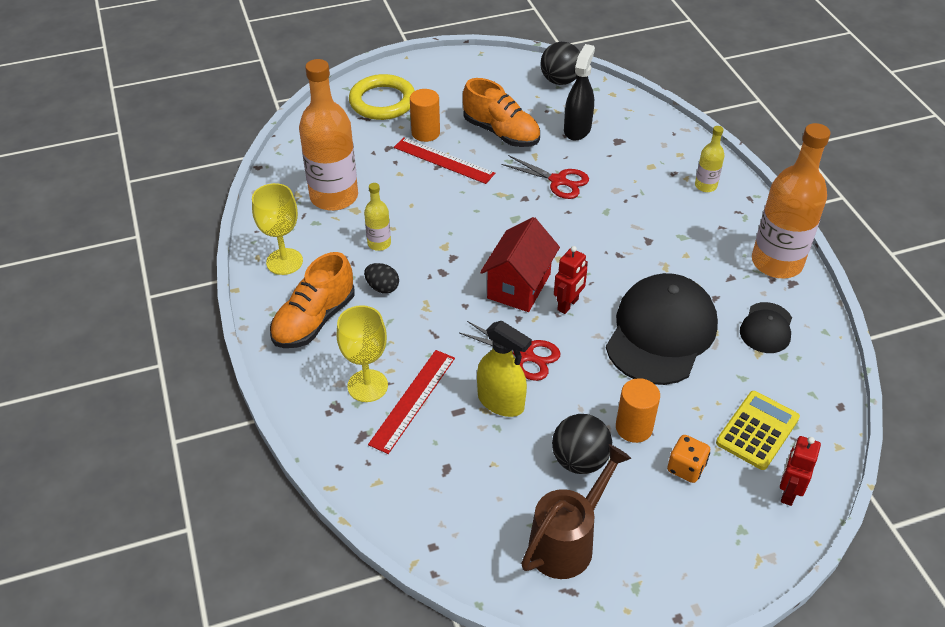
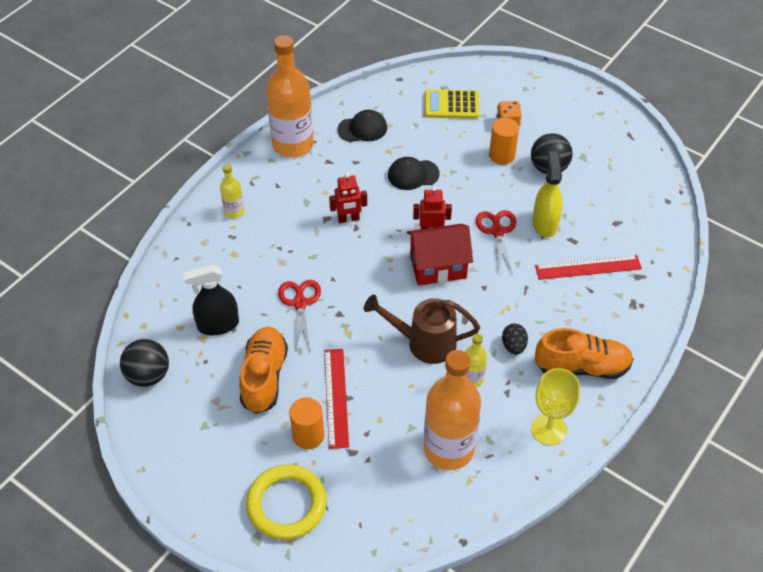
camera: 125 degrees left, 5 degrees up
(367, 386) = (602, 298): yellow goblet -> none
(567, 541) = (604, 149): brown watering can -> brown watering can (424, 342)
(661, 333) = (413, 174): black cap -> black cap, size x0.50
(788, 492) = (483, 80): red robot -> red robot (348, 219)

